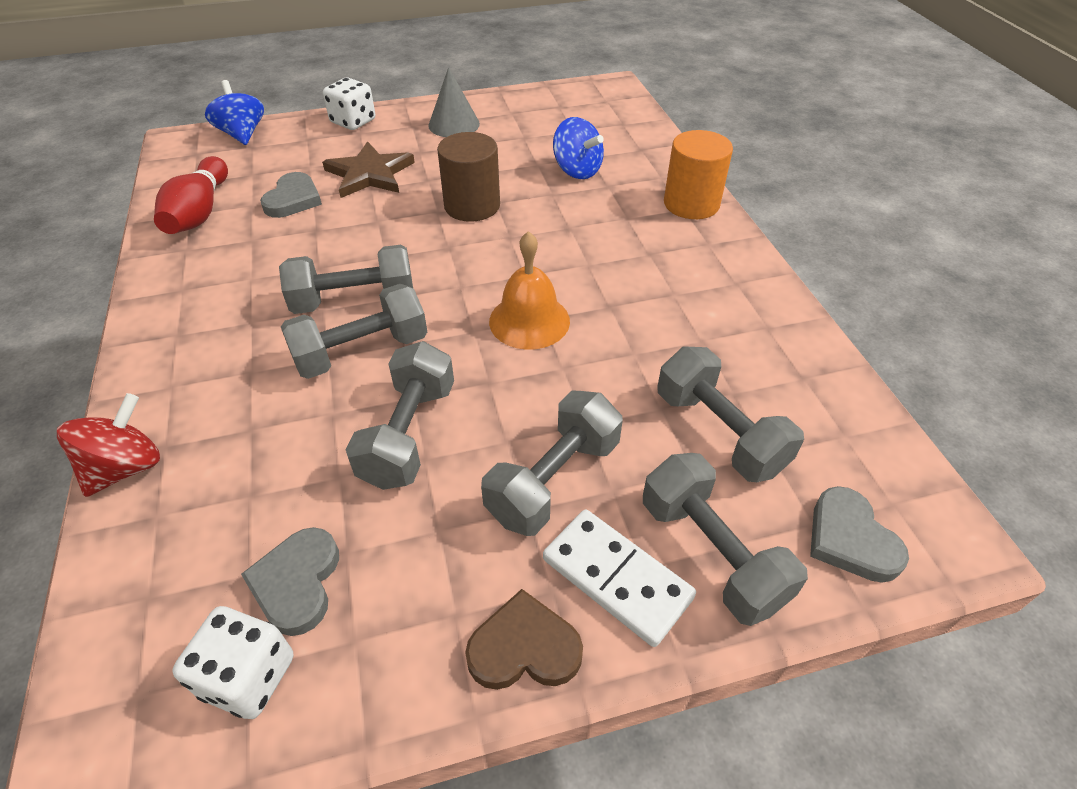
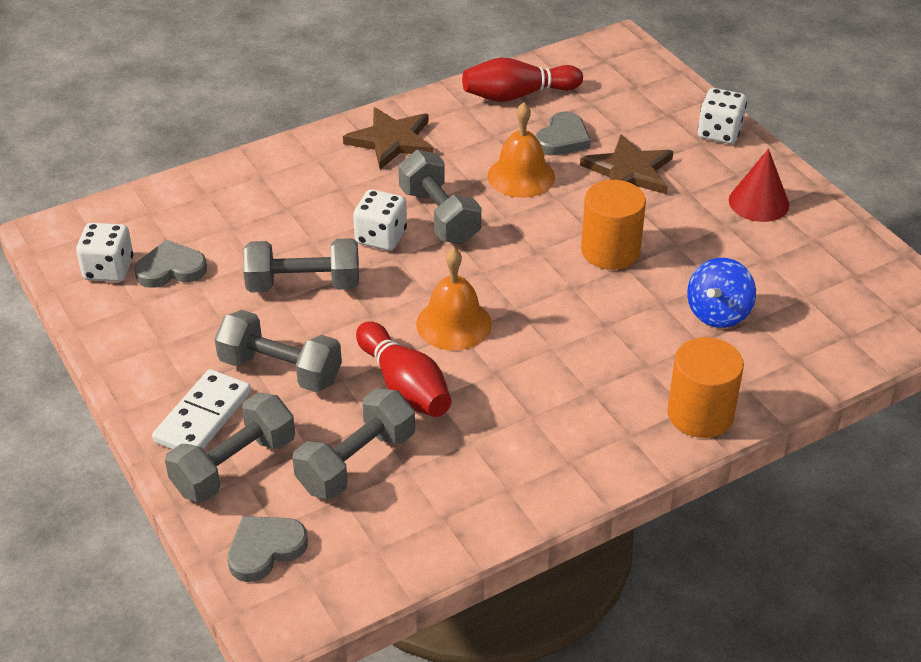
camera: 75 degrees right, 5 degrees down
(126, 468) = (239, 167): red spinning top -> none
(196, 314) = (391, 141): none -> brown star
(242, 134) = (651, 74): blue spinning top -> none
(293, 199) = (562, 139): grey heart -> grey heart turned 60 degrees counterclockwise
(330, 235) = (521, 176): none -> orange bell
(361, 351) = (381, 237): grey dumbbell -> white dice
(454, 124) = (758, 202): grey cone -> red cone
(472, 206) = (610, 251): brown cylinder -> orange cylinder
(524, 648) = (144, 380): brown heart -> none
(611, 374) = (404, 386): none -> red bowling pin

